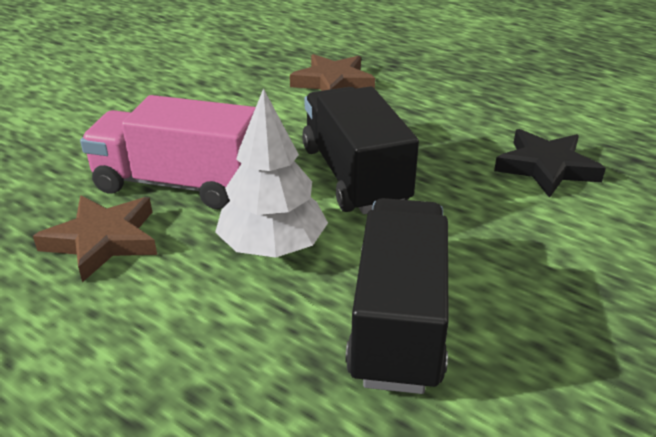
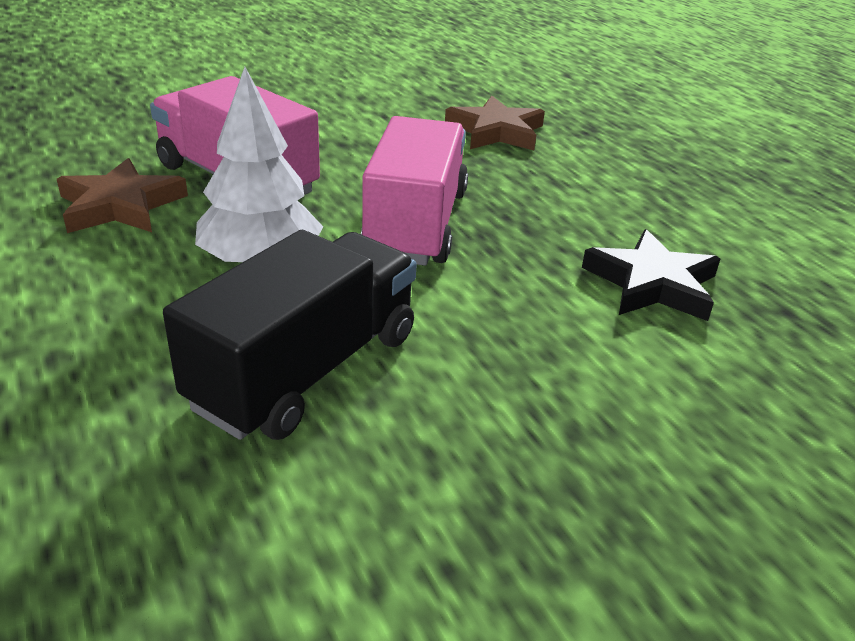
camera: 25 degrees right, 0 degrees up
(354, 176) = (416, 224): black truck -> pink truck

